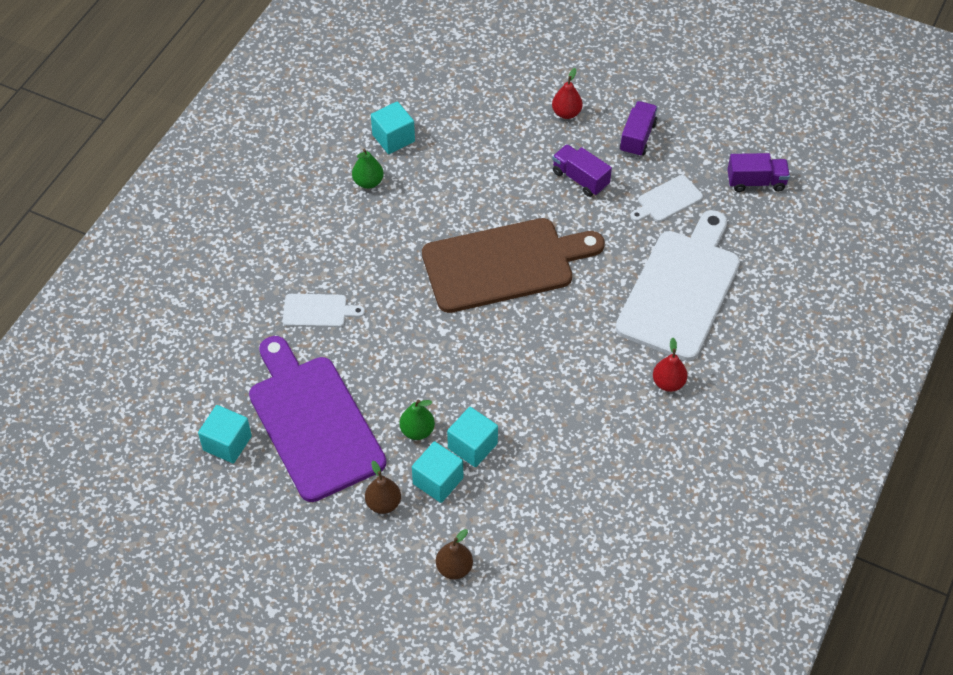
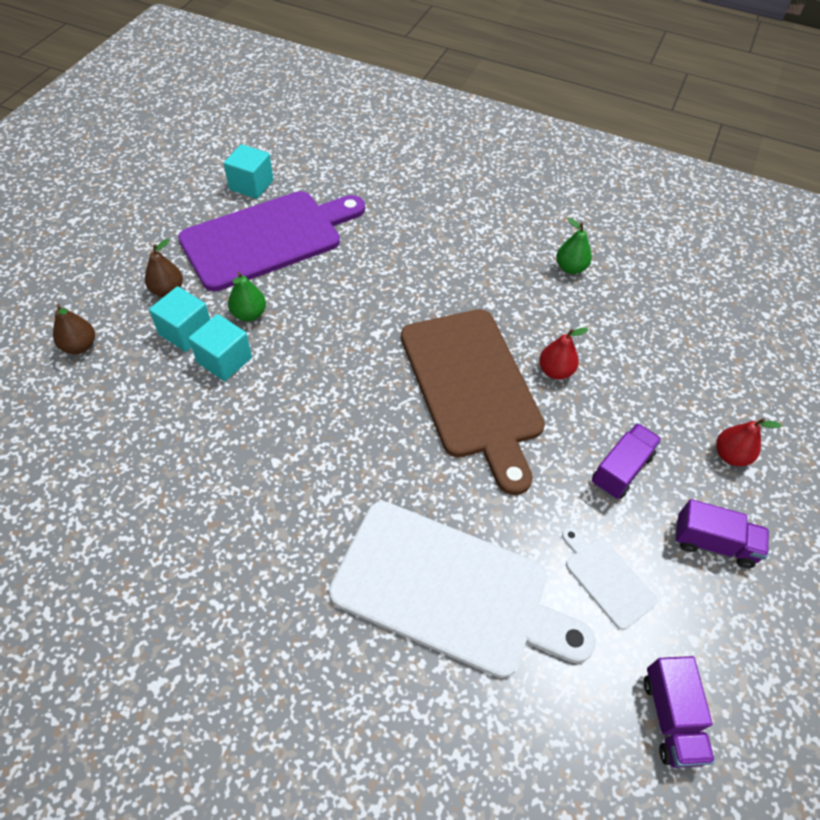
camera: 85 degrees right, 0 degrees up
(318, 311) = (399, 236): white cutting board -> none
(393, 138) = (638, 286): turquoise cube -> none
(668, 383) = (294, 566): red pear -> red pear (555, 371)

